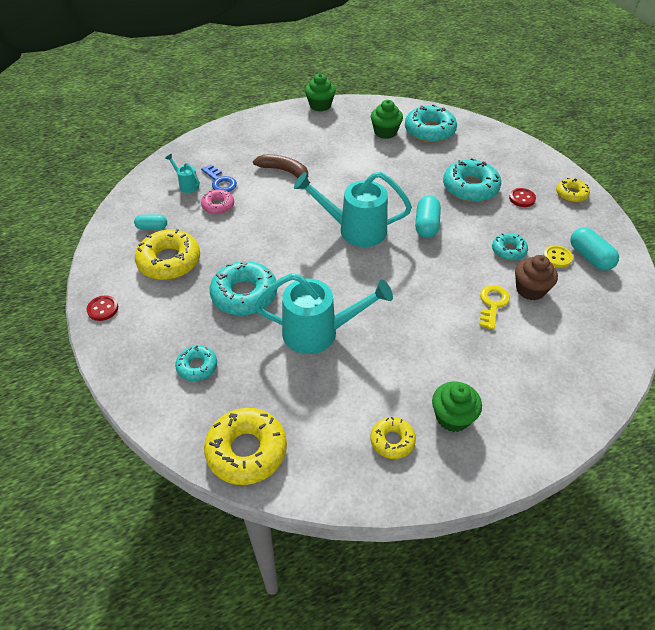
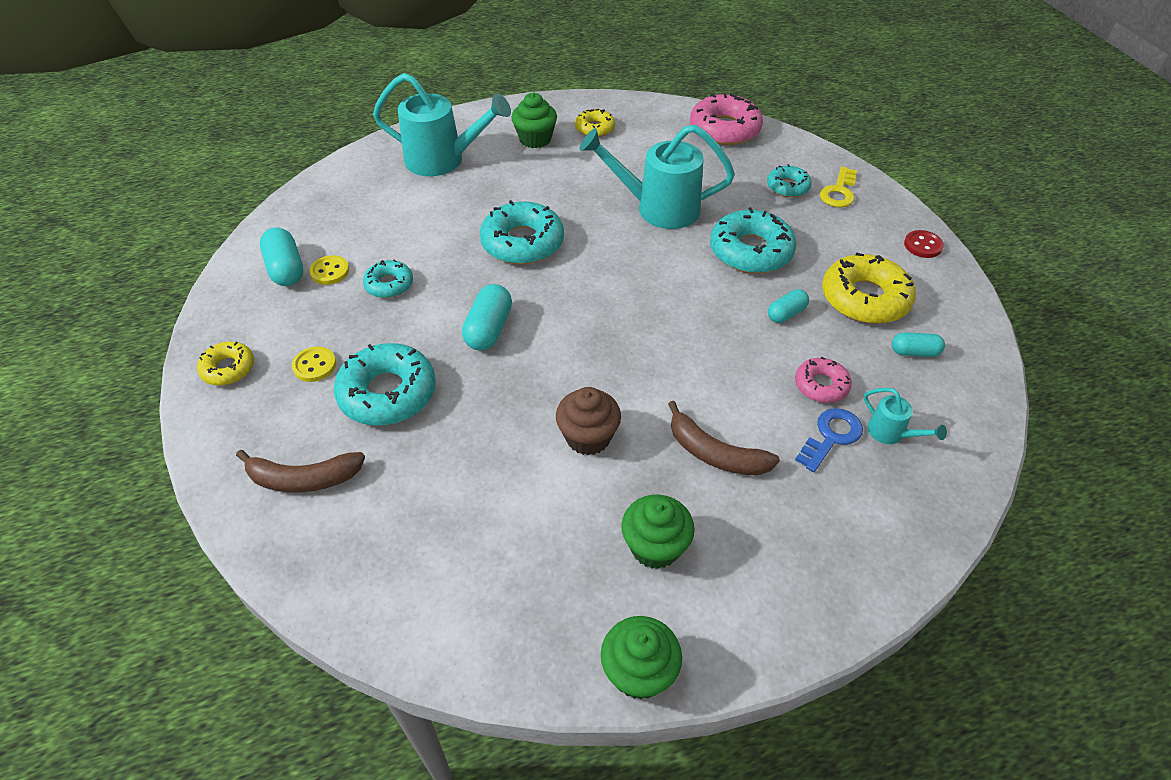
camera: 175 degrees left, 0 degrees up
(220, 182) = (831, 436): blue key -> blue key turned 75 degrees clockwise
(228, 247) = (786, 314): none -> turquoise capsule
(246, 451) = (724, 129): yellow donut -> pink donut
(355, 230) = (598, 328): turquoise watering can -> turquoise watering can (443, 160)
(385, 132) = (498, 552): green cupcake -> green cupcake (655, 547)
(429, 131) = (399, 550): turquoise donut -> turquoise donut (522, 242)
(490, 151) = (303, 479): none -> brown banana
(492, 304) = (447, 224): yellow key -> yellow key (839, 192)
(522, 198) = (314, 365): red button -> yellow button
(530, 289) = (392, 236): brown cupcake -> brown cupcake (588, 437)

